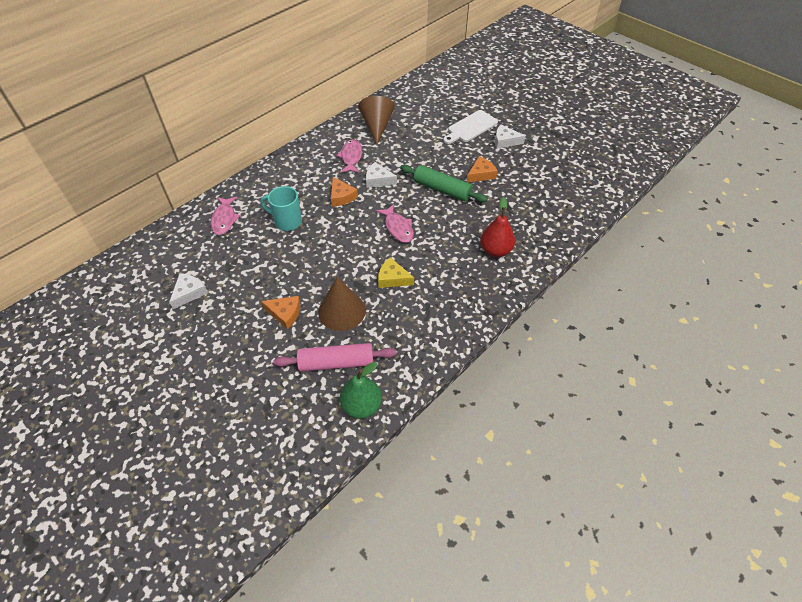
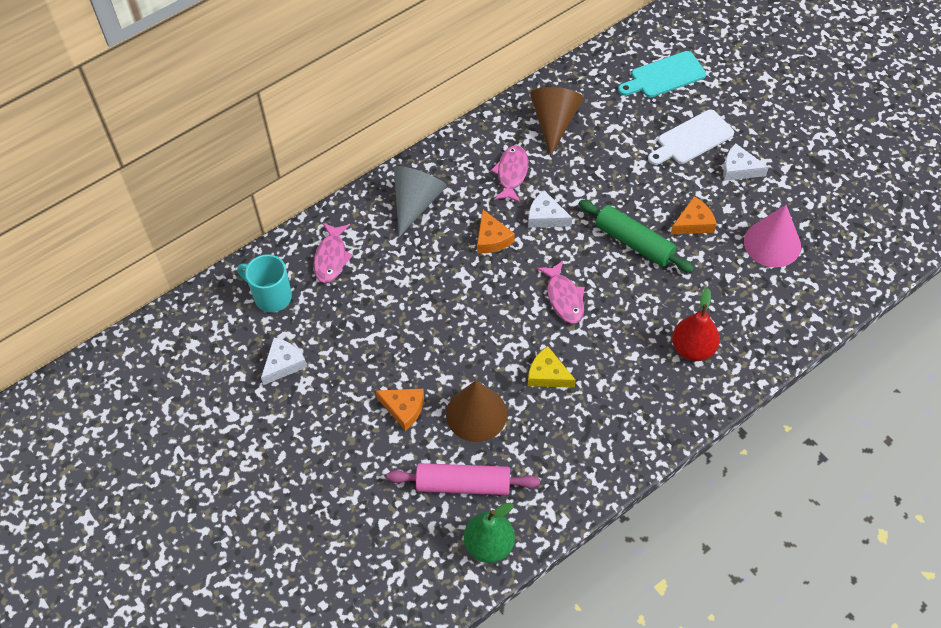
camera: 10 degrees right, 5 degrees up
(285, 180) = (416, 203): none -> grey cone
(287, 221) = (414, 271): turquoise mug -> turquoise mug (271, 296)
(446, 95) = (664, 76): none -> turquoise cutting board
(536, 181) = (772, 243): none -> pink cone

